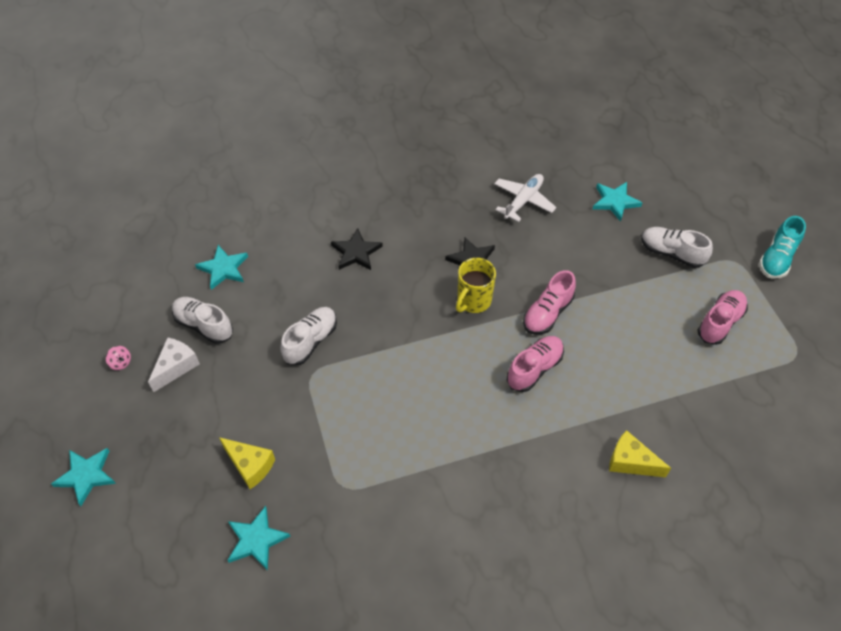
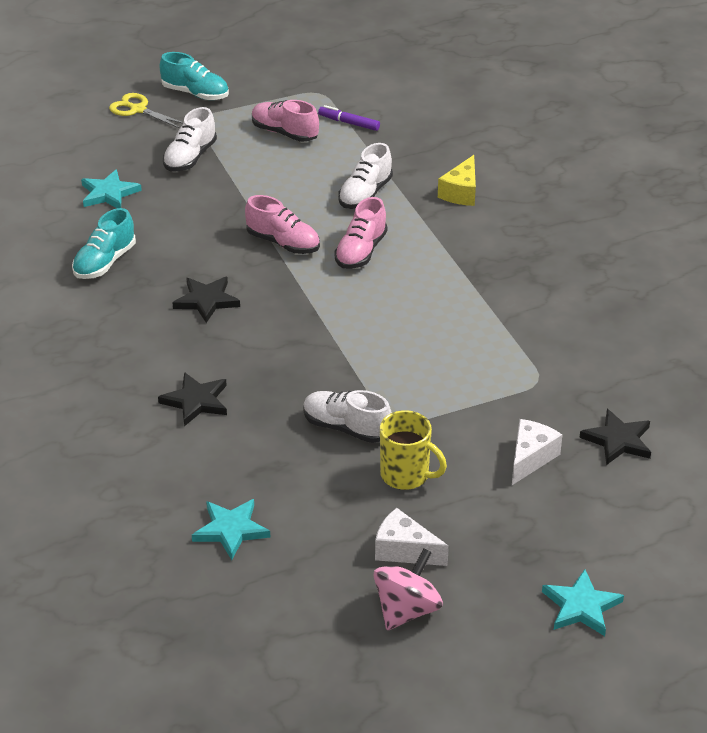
camera: 95 degrees left, 15 degrees down
(121, 363) = (407, 610): pink spinning top -> pink spinning top, size x2.14
(204, 325) = (333, 534): white shoe -> white shoe (365, 194)
(250, 465) = (530, 458): yellow cheese -> white cheese
(256, 540) = (618, 440): turquoise star -> black star
(473, 301) = (270, 298): yellow mug -> yellow mug (406, 475)
(523, 201) = (105, 262): white plane -> turquoise shoe
(534, 369) = (361, 252): pink shoe -> pink shoe turned 105 degrees counterclockwise
(743, 219) = (138, 110): none -> yellow scissors
(744, 376) = (349, 123): none -> purple marker

